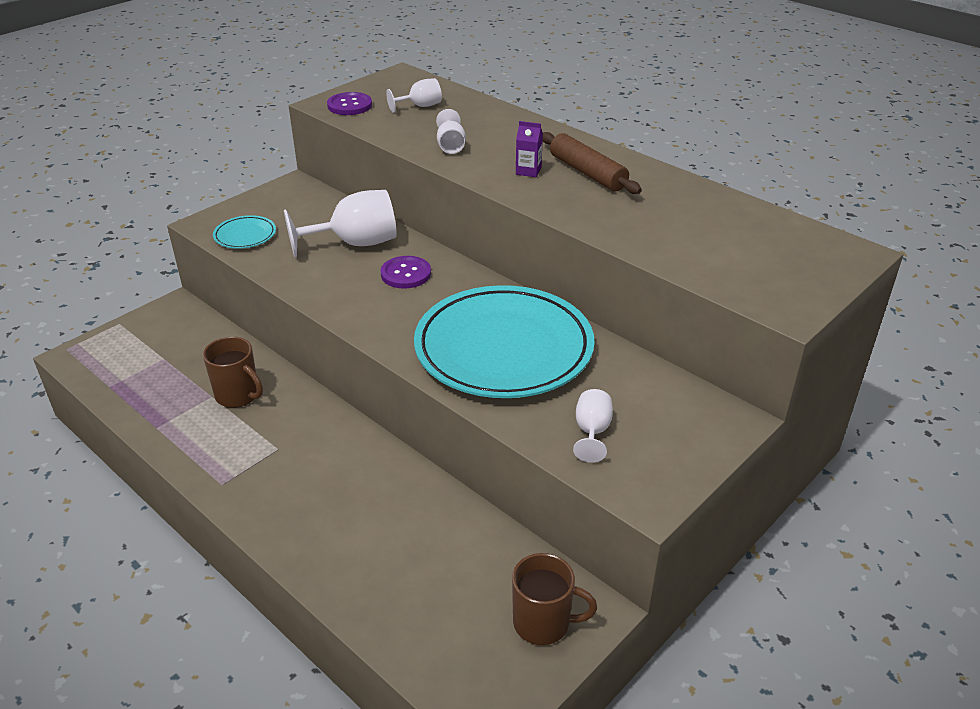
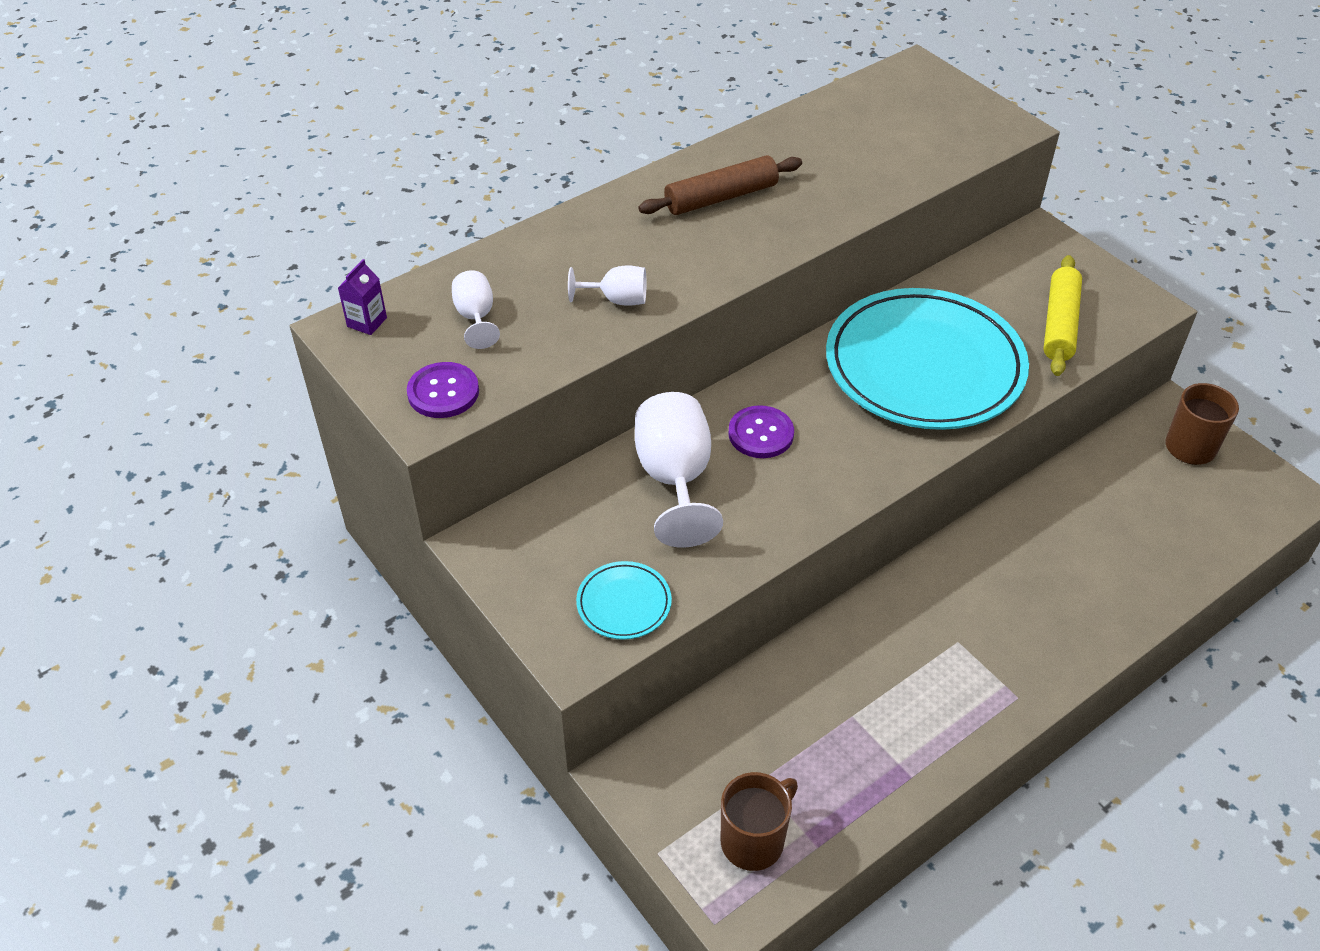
camera: 80 degrees left, 10 degrees up
(238, 395) = (852, 685): brown mug -> brown mug (753, 840)
(528, 171) = (705, 242): purple carton -> purple carton (367, 322)
(592, 432) = (1060, 324): white goblet -> yellow rolling pin

